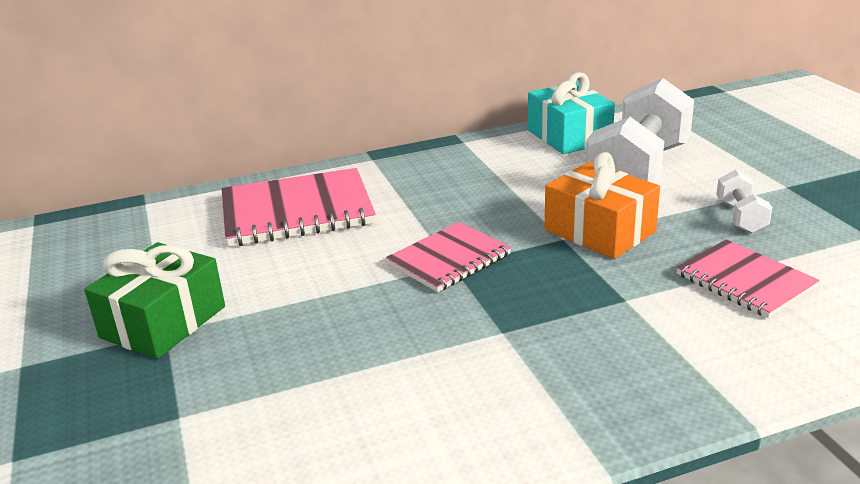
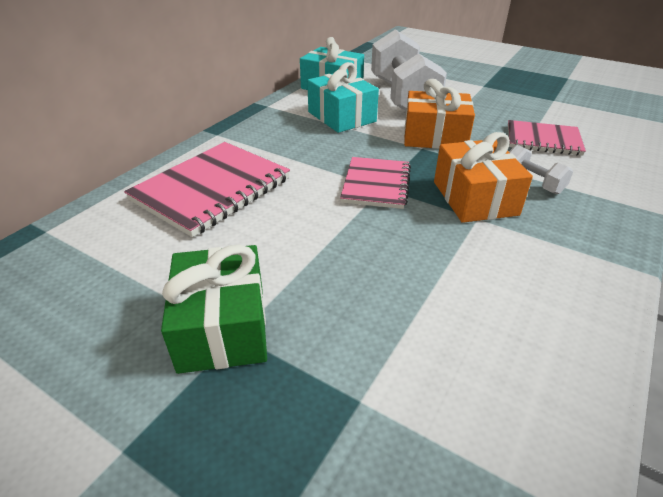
camera: 40 degrees left, 10 degrees up
(524, 176) = (341, 117): none -> turquoise gift
(533, 312) = (475, 198): none -> orange gift
(740, 217) = (489, 107): white dumbbell -> white dumbbell (532, 182)

